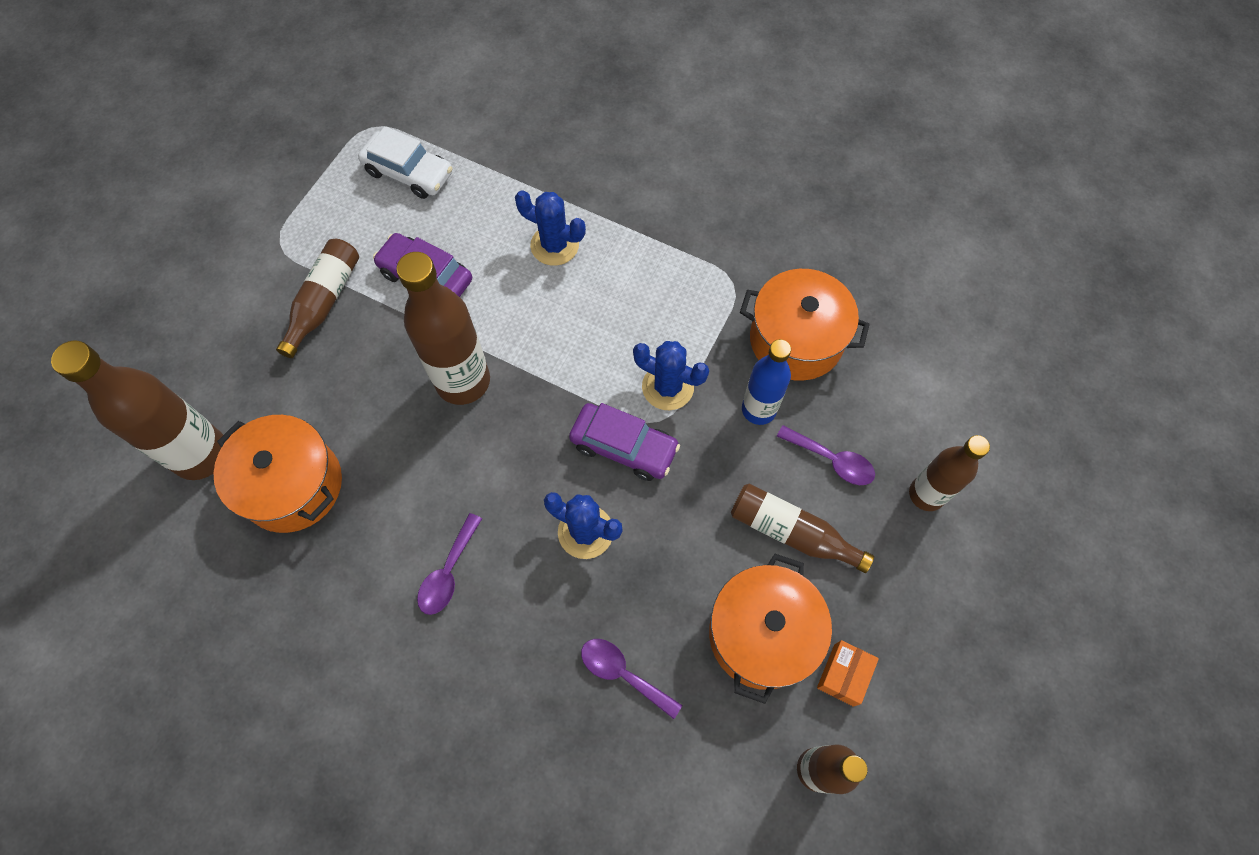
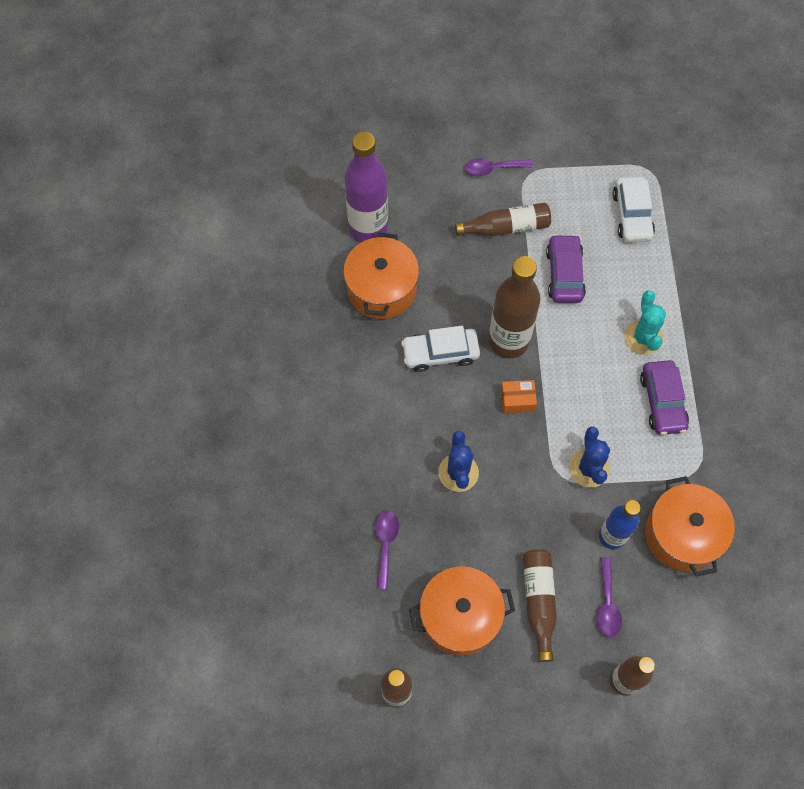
camera: 60 degrees right, 0 degrees up
(201, 454) = (368, 228): brown bottle -> purple bottle
(424, 465) = (440, 353): none -> white car
(448, 572) = (384, 408): purple spoon -> purple spoon (492, 169)
(554, 245) = (643, 337): blue cactus -> turquoise cactus
(624, 446) = (529, 464): purple car -> purple car (662, 402)
(843, 675) = (465, 682): orange box -> orange box (517, 400)

